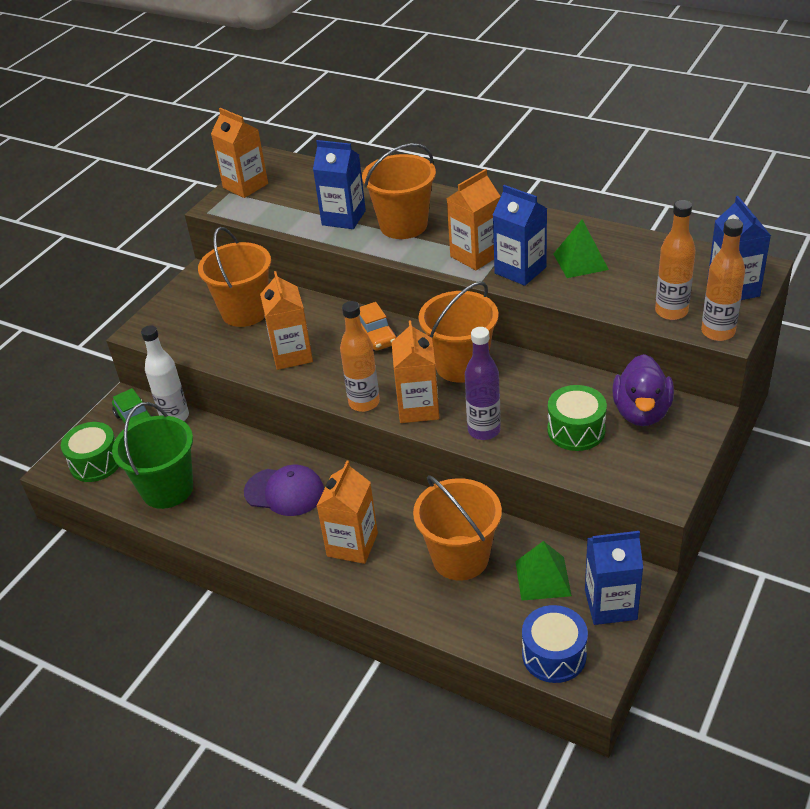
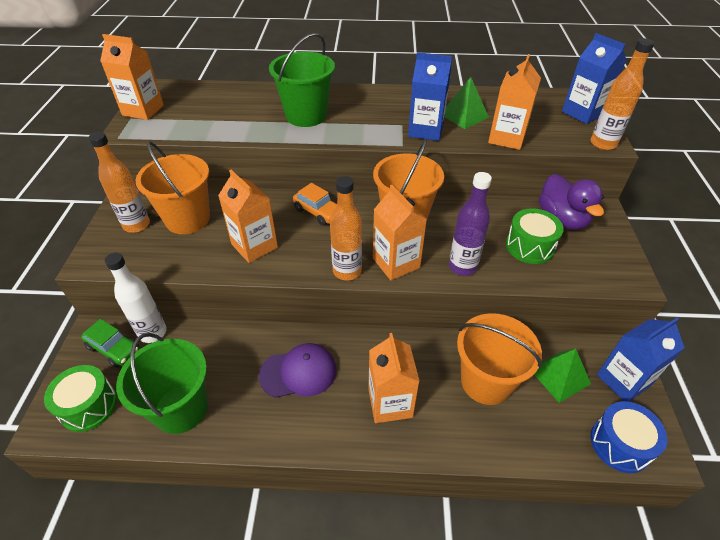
camera: 30 degrees left, 5 degrees up
(343, 218) = (250, 119): blue carton -> none
(403, 225) = (306, 116): orange bucket -> green bucket
(475, 255) = (382, 127): orange carton -> orange carton (506, 138)
(671, 311) = (559, 137): orange bottle -> orange bottle (136, 225)

